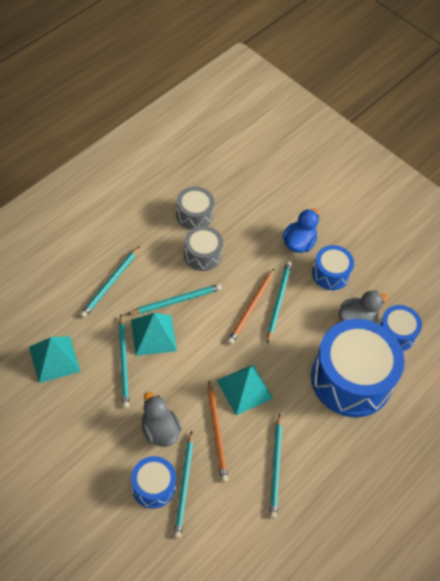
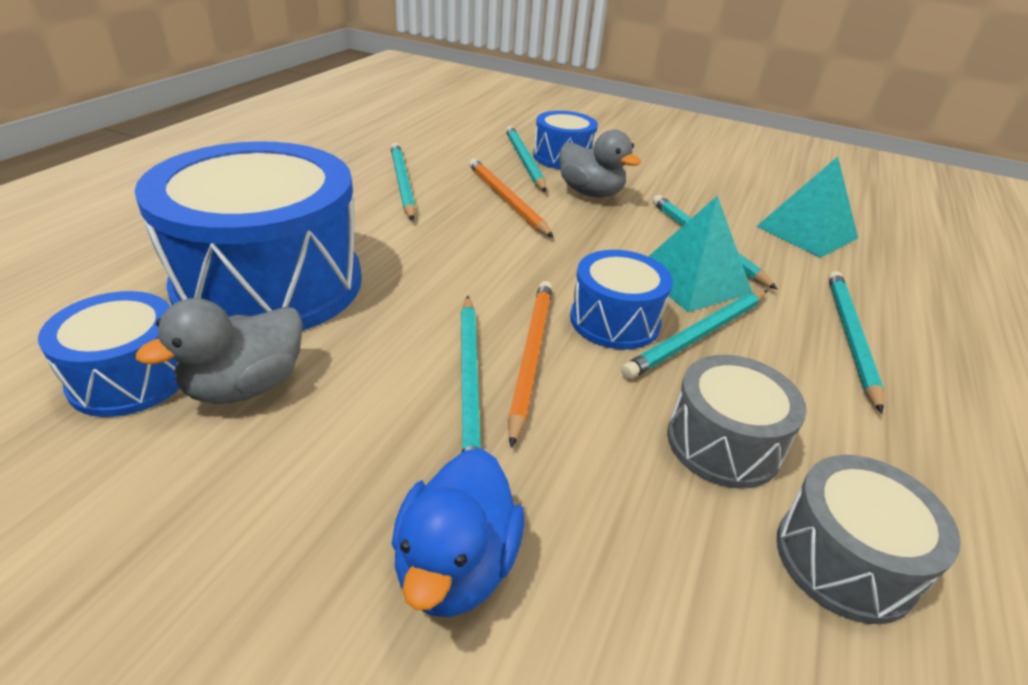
camera: 165 degrees right, 20 degrees down
(244, 389) = (485, 243): turquoise pyramid -> none
(330, 274) = (327, 488): blue drum -> blue drum (614, 321)

